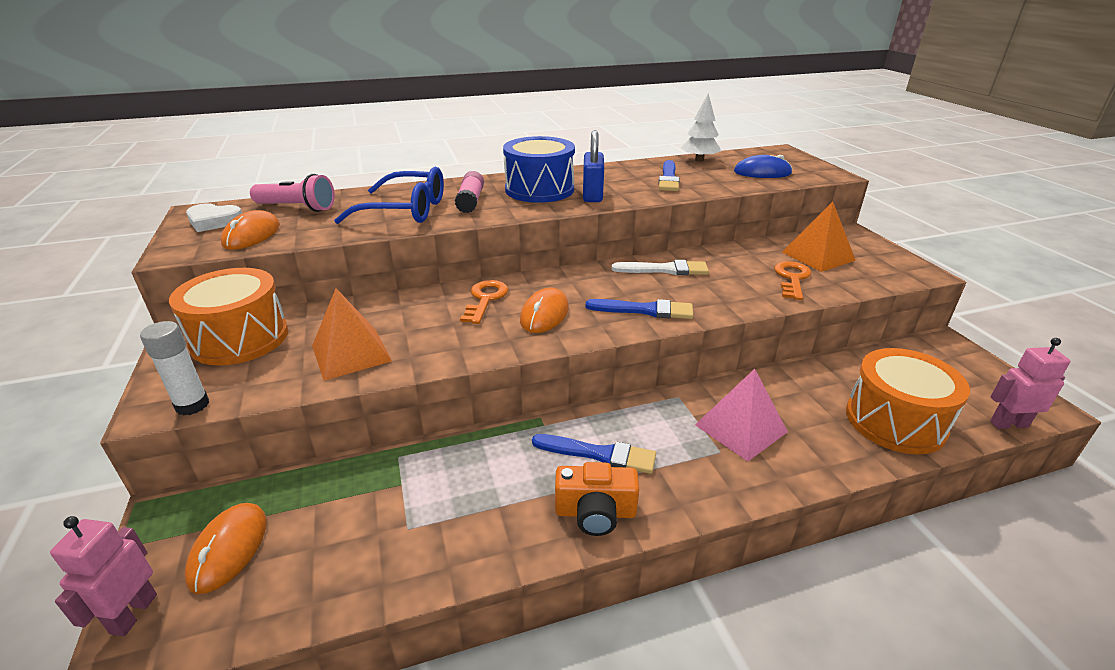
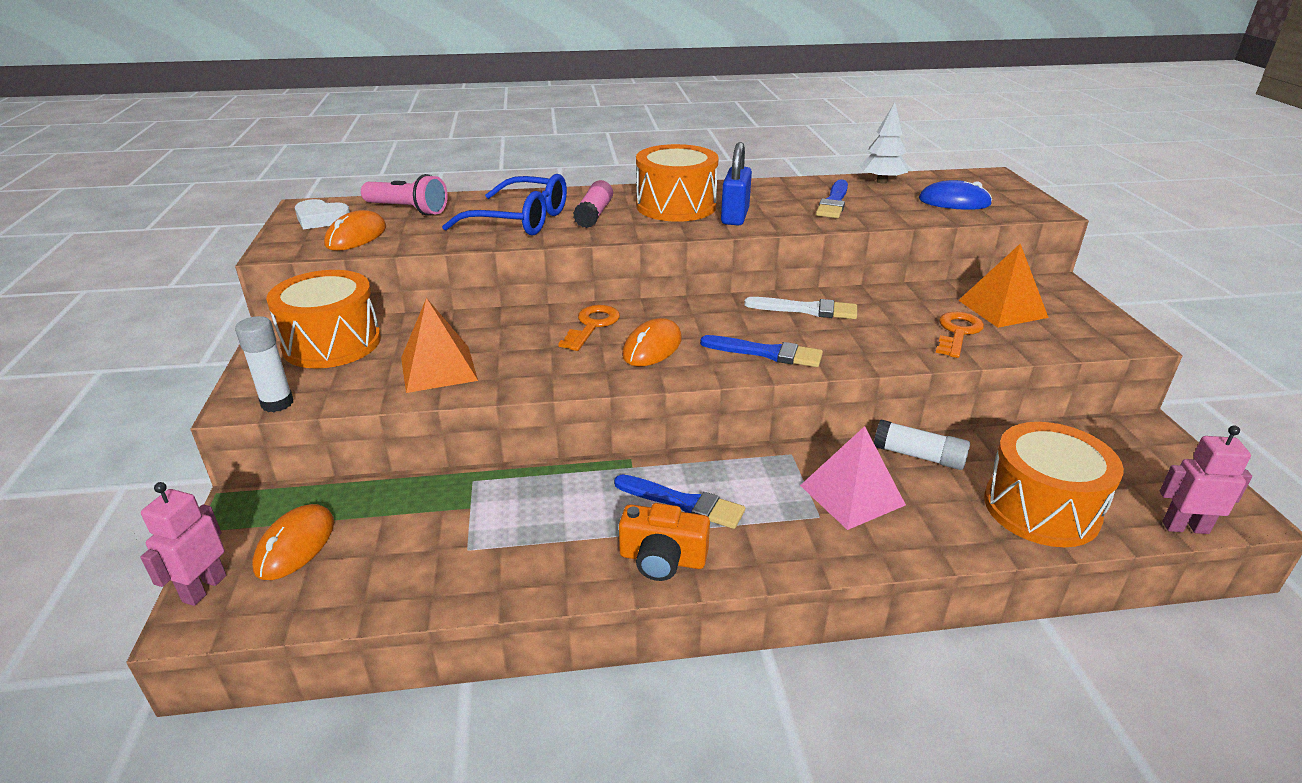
camera: 10 degrees right, 0 degrees up
(539, 189) = (676, 206): blue drum -> orange drum
(782, 386) = (918, 456): none -> white glue stick

